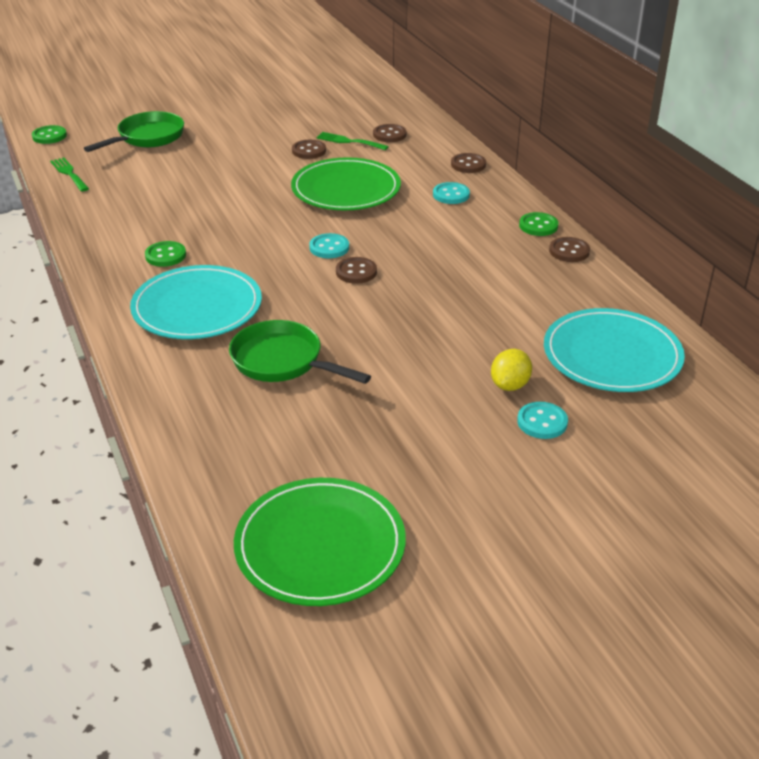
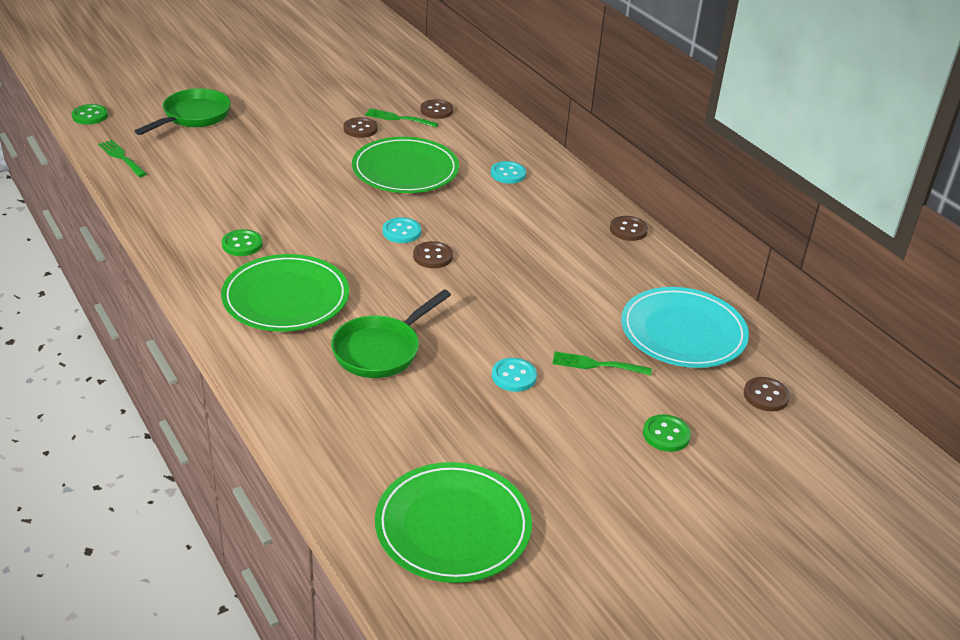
camera: 10 degrees left, 0 degrees up
(197, 307) = (286, 297): turquoise plate -> green plate
(282, 361) = (381, 350): green pan -> green pan turned 75 degrees counterclockwise
(468, 164) = (518, 142): brown button -> brown button (766, 396)
(510, 385) = (596, 365): yellow lemon -> green fork
(538, 226) = (595, 204): green button -> green button (666, 435)
(542, 422) = (631, 399): turquoise button -> turquoise button (514, 376)

